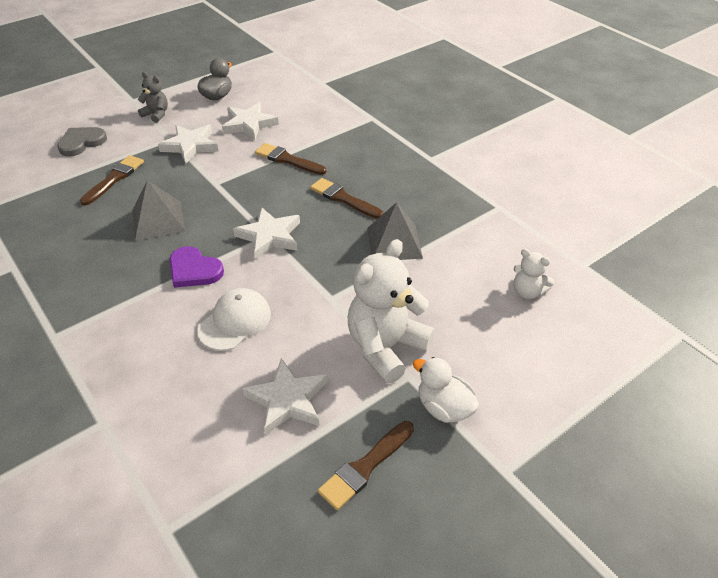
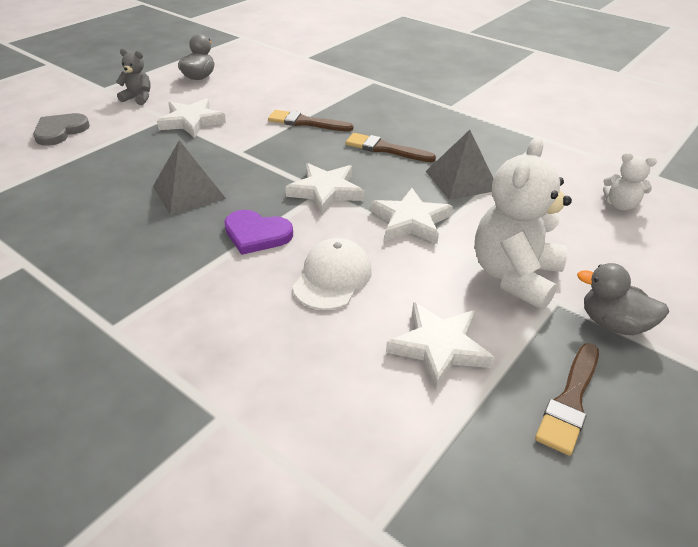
camera: 15 degrees left, 5 degrees down
(114, 178) = (116, 160): brown brush -> none
(249, 124) = (247, 97): white star -> white star (410, 221)
(444, 407) = (613, 324): white duck -> grey duck

